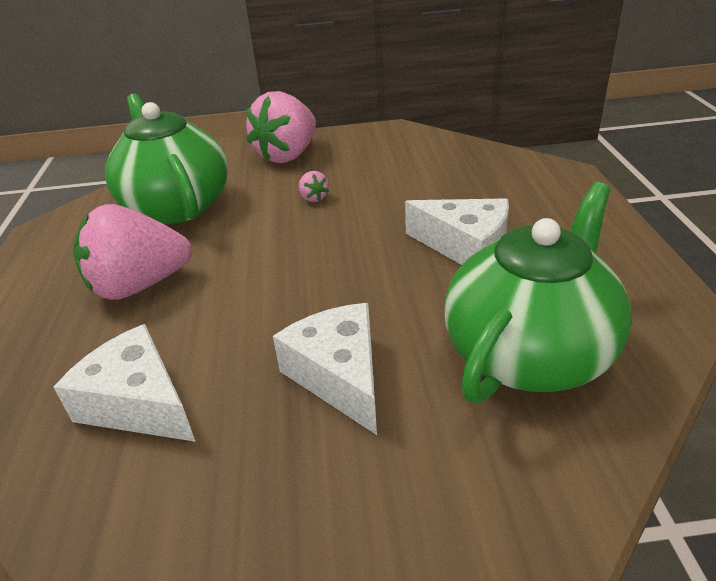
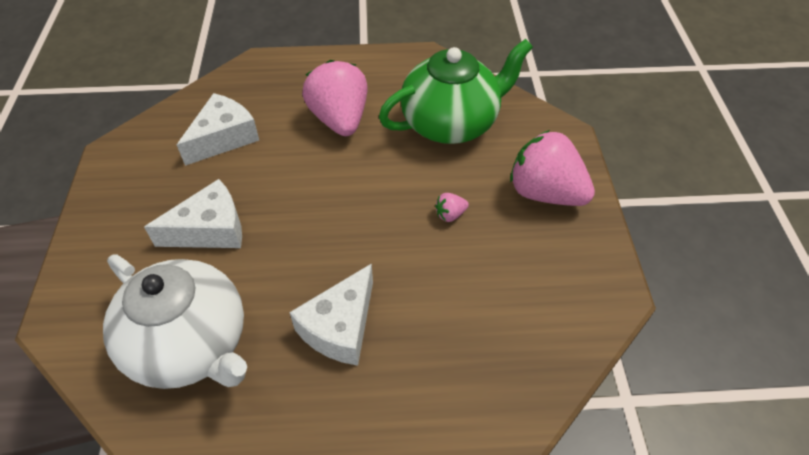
camera: 90 degrees right, 15 degrees up
(529, 352) = (191, 345): green teapot -> white teapot

